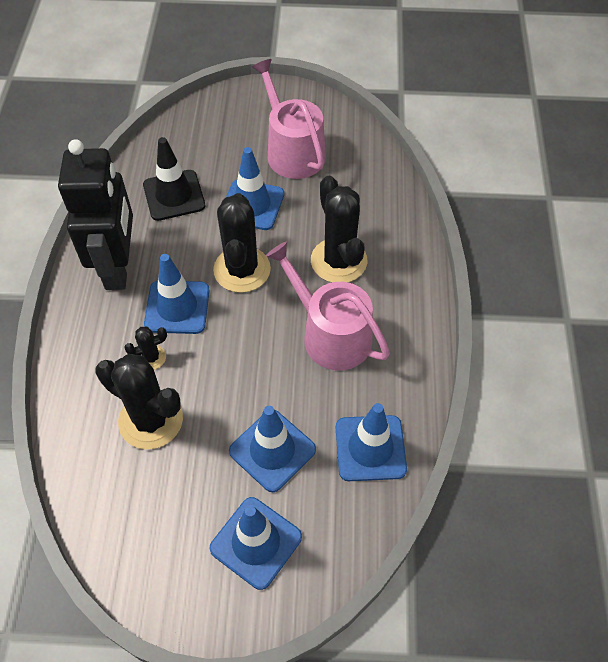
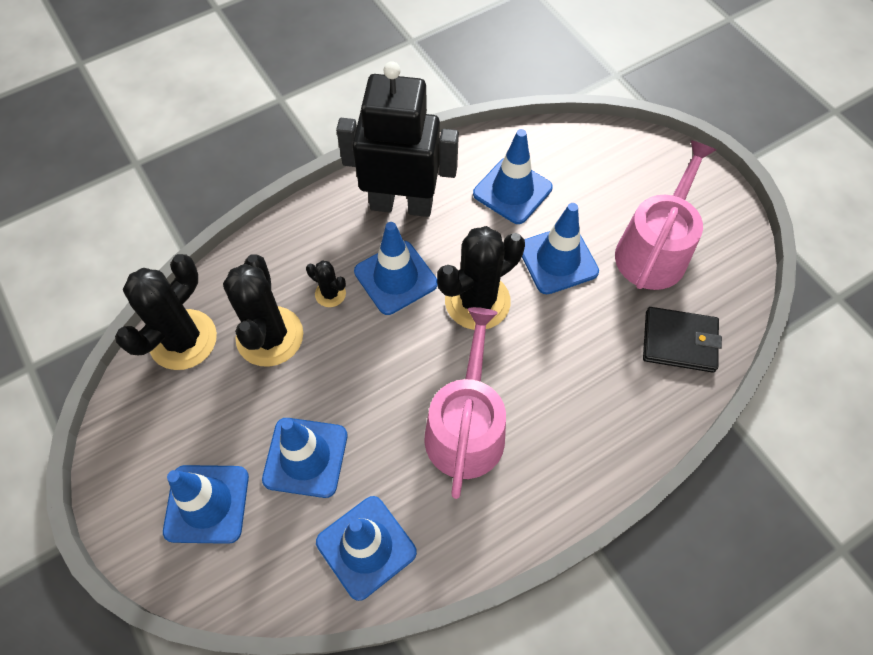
camera: 55 degrees right, 5 degrees up
(118, 267) = (401, 204): black robot -> black robot turned 135 degrees counterclockwise
(174, 195) = (512, 191): black traffic cone -> blue traffic cone
(338, 261) = (558, 379): black cactus -> black cactus (183, 340)
(366, 181) = (679, 341): none -> black wallet

